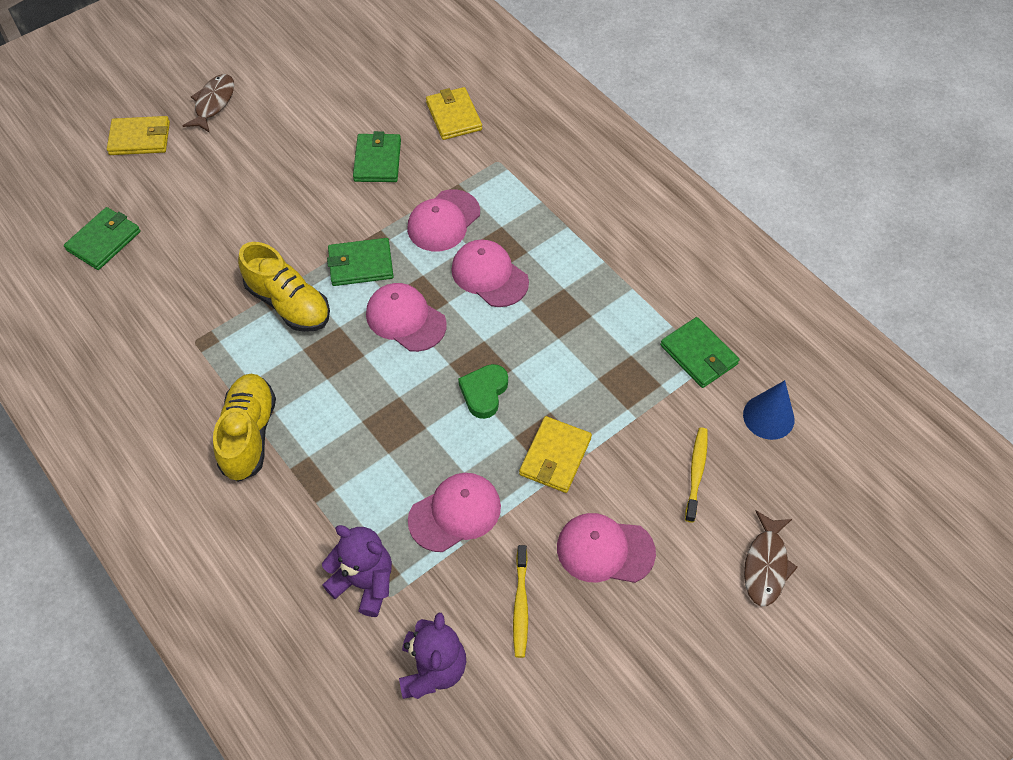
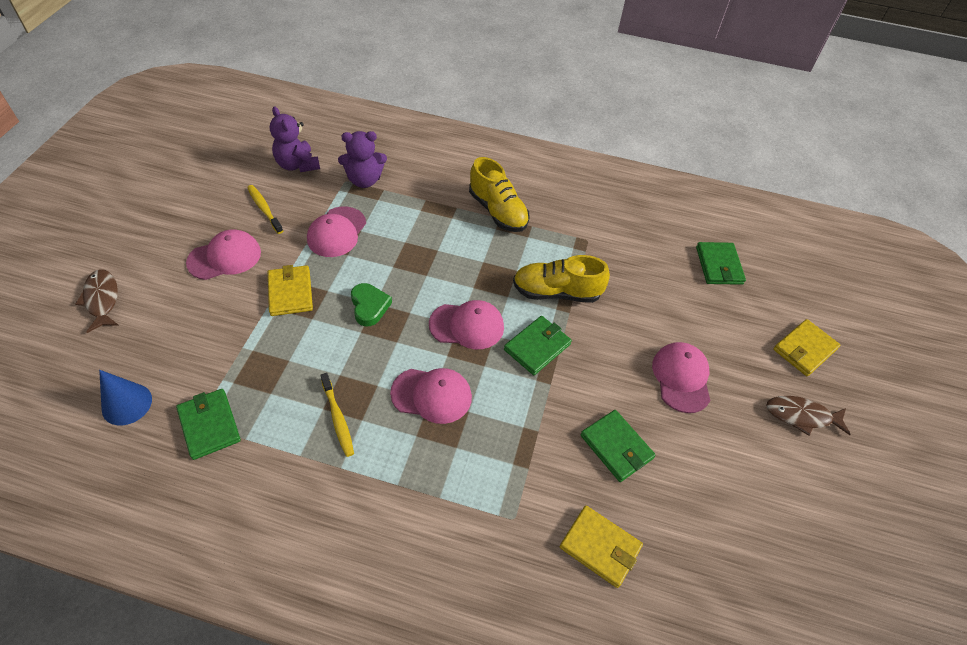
camera: 140 degrees right, 5 degrees down
(213, 103) = (801, 416): brown fish -> brown fish turned 120 degrees clockwise
(443, 221) = (509, 422): pink cap -> pink cap (681, 378)
(696, 473) = (176, 332): yellow toothbrush -> yellow toothbrush (338, 418)
(698, 355) = (209, 425): green wallet -> green wallet turned 45 degrees clockwise

